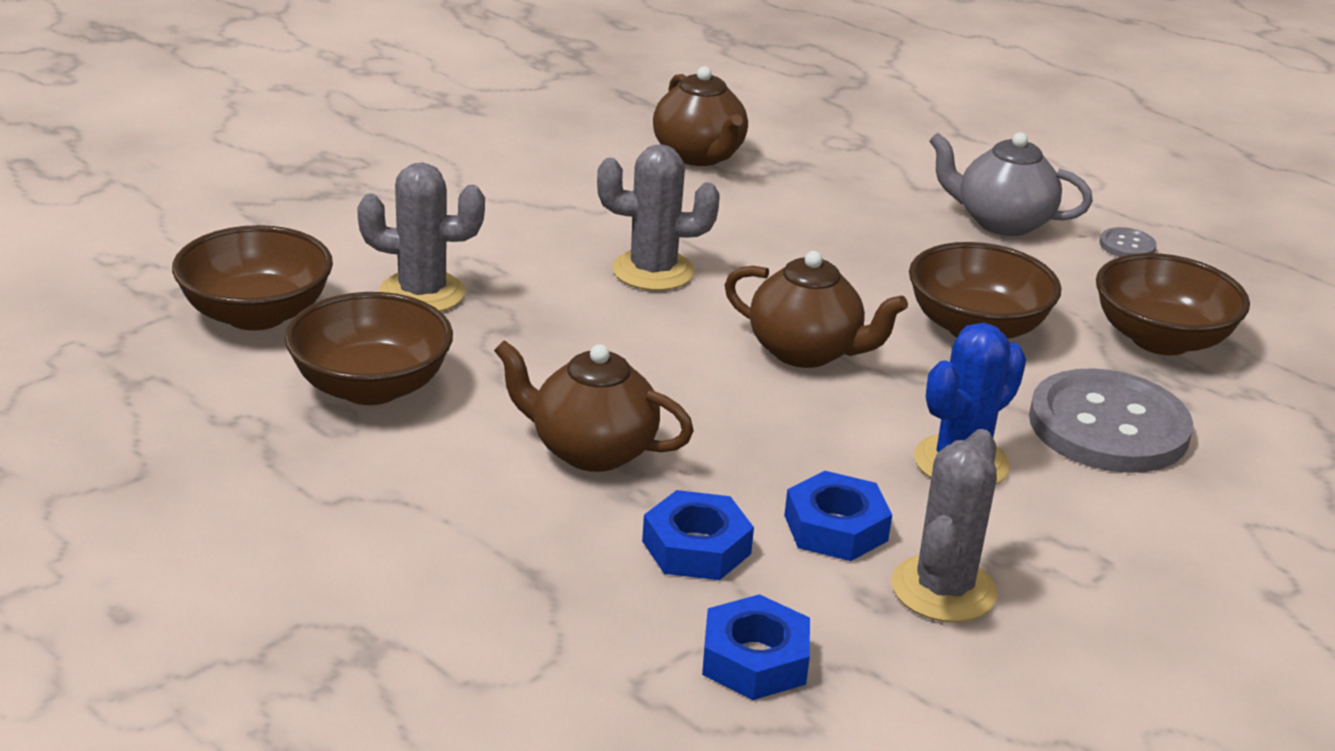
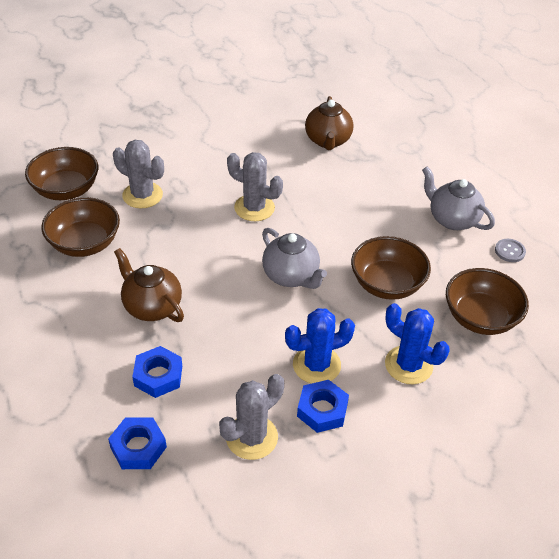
camera: 25 degrees right, 15 degrees up
(806, 352) = (291, 276): brown teapot -> grey teapot
(835, 528) = (228, 385): blue nut -> blue nut (322, 410)
(1108, 426) = (408, 365): grey button -> blue cactus

